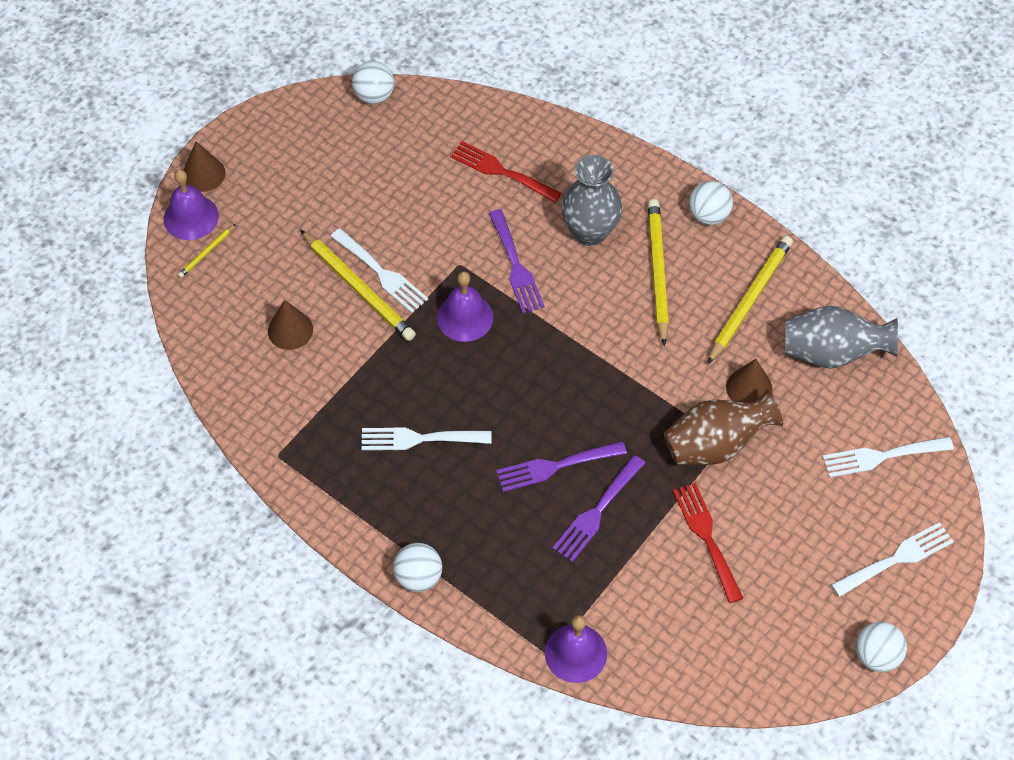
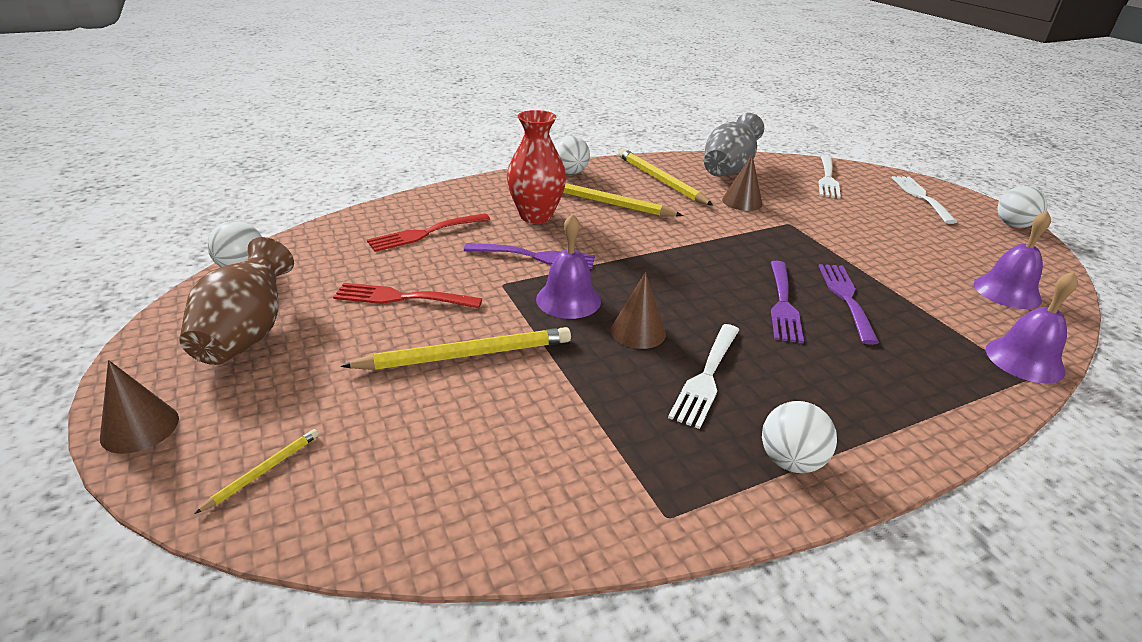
camera: 65 degrees left, 25 degrees down
(191, 217) = (186, 467): purple bell -> purple bell (1007, 291)
(206, 252) = (263, 471): yellow pencil -> yellow pencil turned 120 degrees counterclockwise
(290, 330) = (472, 430): brown cone -> brown cone (638, 331)
(381, 273) = (463, 332): white fork -> none
(418, 577) = (913, 442): white ball -> white ball (790, 461)
(590, 232) = (536, 216): grey vase -> red vase
(597, 512) = (846, 298): purple fork -> purple fork turned 150 degrees counterclockwise
(706, 537) = (887, 256): red fork -> red fork (401, 298)
(716, 444) = (791, 227): brown vase -> brown vase (247, 334)

